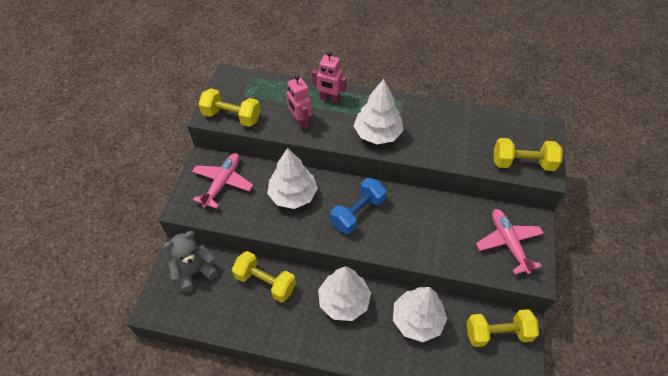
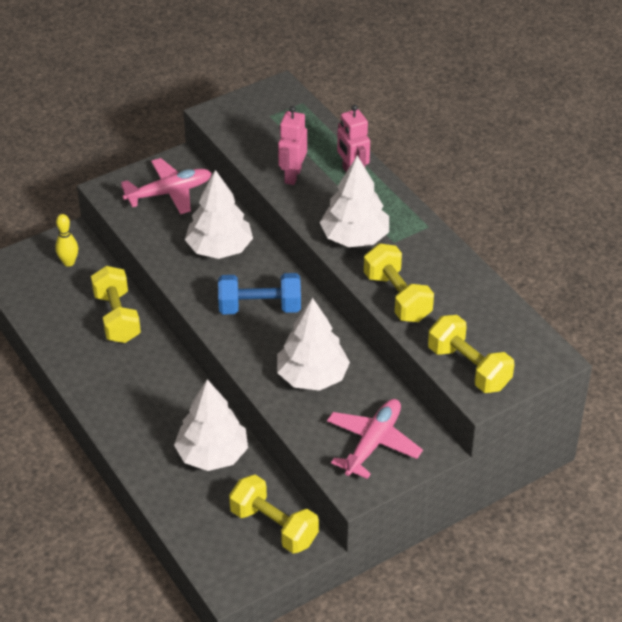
camera: 45 degrees right, 10 degrees down
(195, 271) = (69, 262): grey teddy bear -> yellow bowling pin
(232, 116) = (234, 128): yellow dumbbell -> yellow dumbbell (397, 297)
(344, 301) = (166, 386): white tree -> white tree (312, 377)

